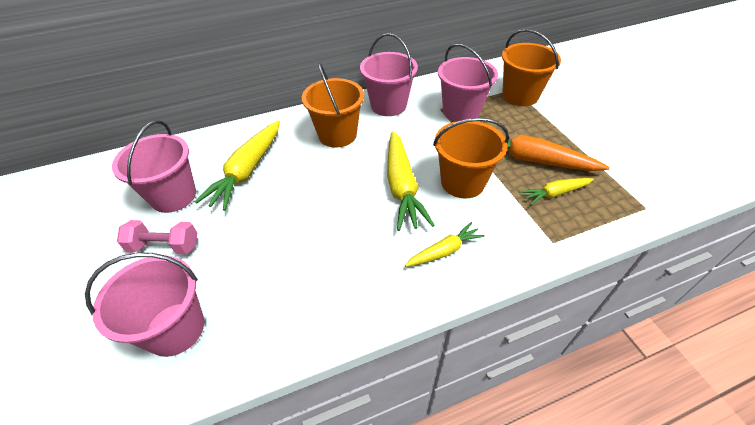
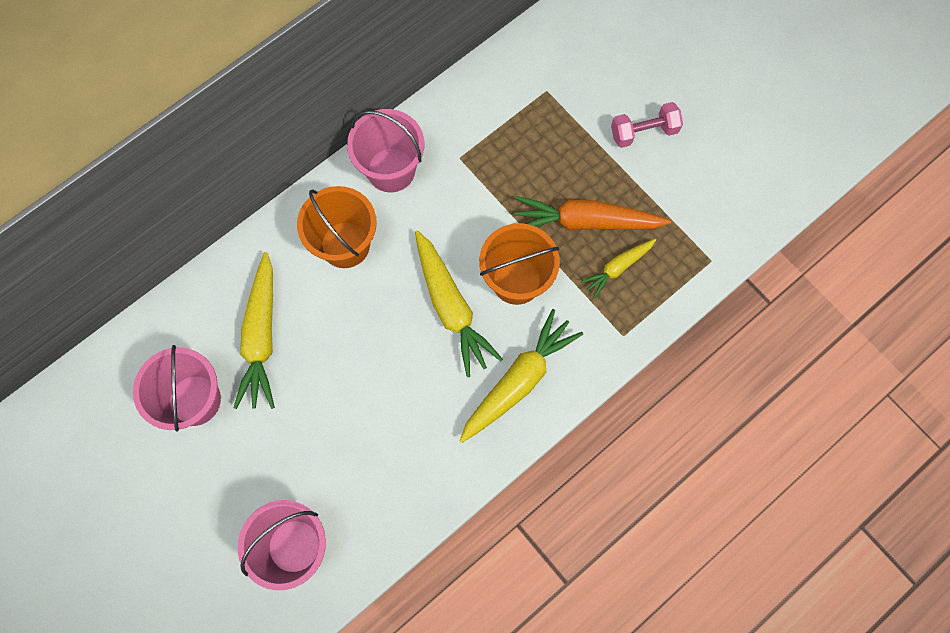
camera: 20 degrees left, 25 degrees up
(164, 246) = (227, 466): pink dumbbell -> pink dumbbell (643, 132)
(444, 251) = (519, 380): yellow carrot -> yellow carrot, size x1.77
(461, 111) = (488, 156): pink bucket -> none
(520, 96) = (556, 103): orange bucket -> none

